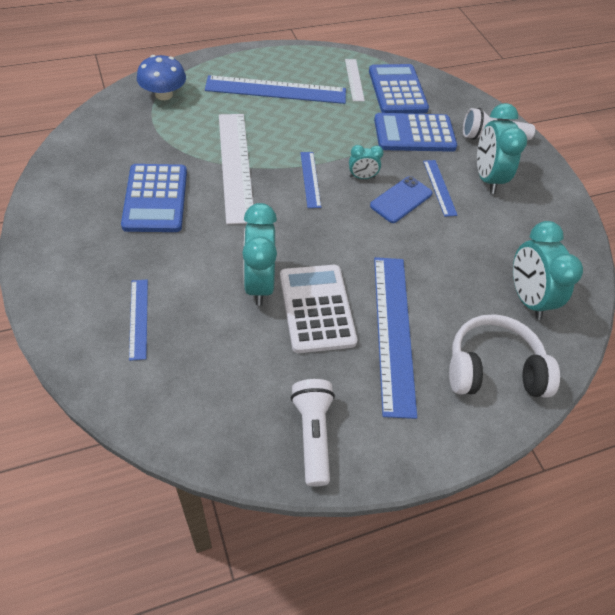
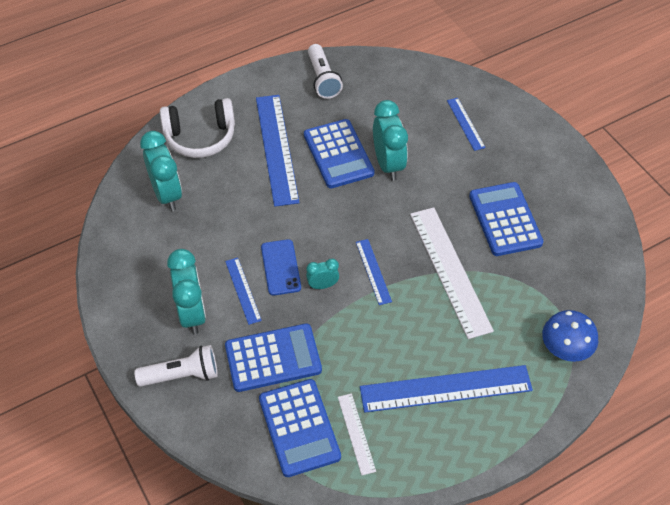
camera: 175 degrees right, 0 degrees up
(316, 308) = (338, 154): white calculator -> blue calculator
(401, 199) = (281, 267): blue phone -> blue phone turned 45 degrees counterclockwise

